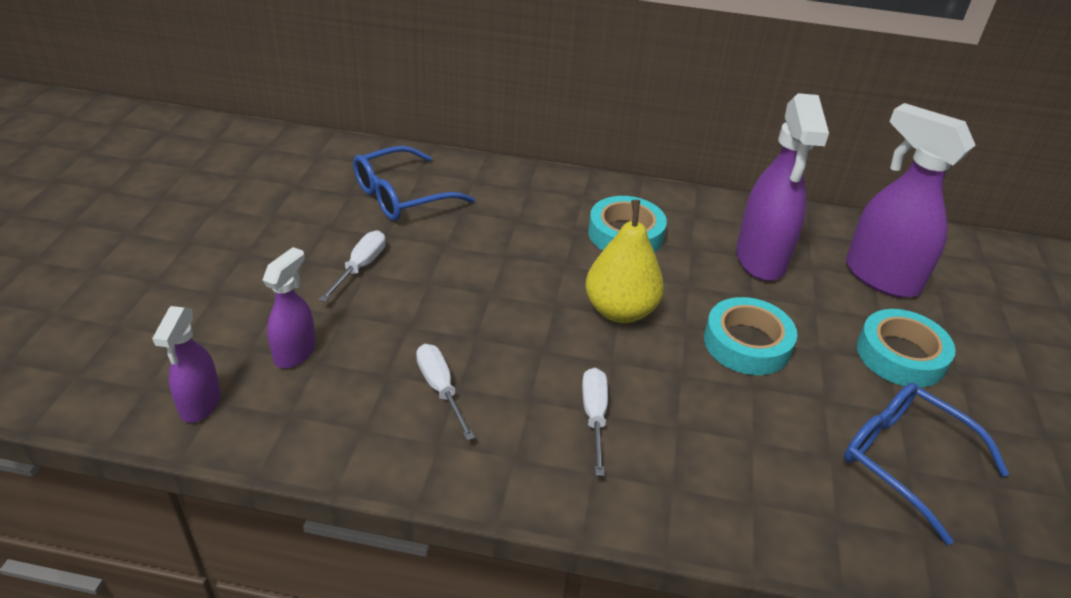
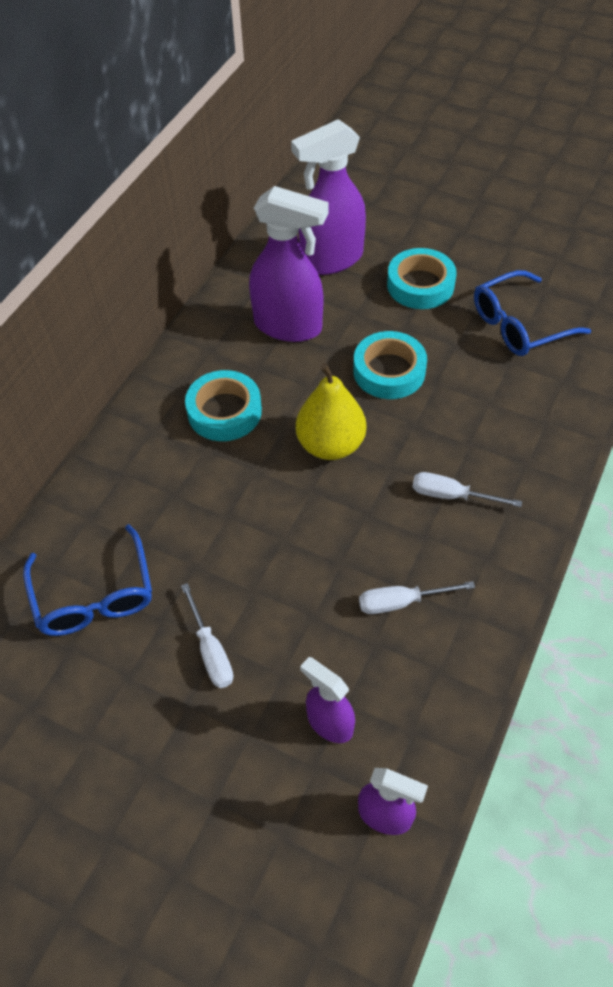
camera: 70 degrees left, 15 degrees up
(360, 267) = (211, 651): white screwdriver -> white screwdriver turned 150 degrees counterclockwise

